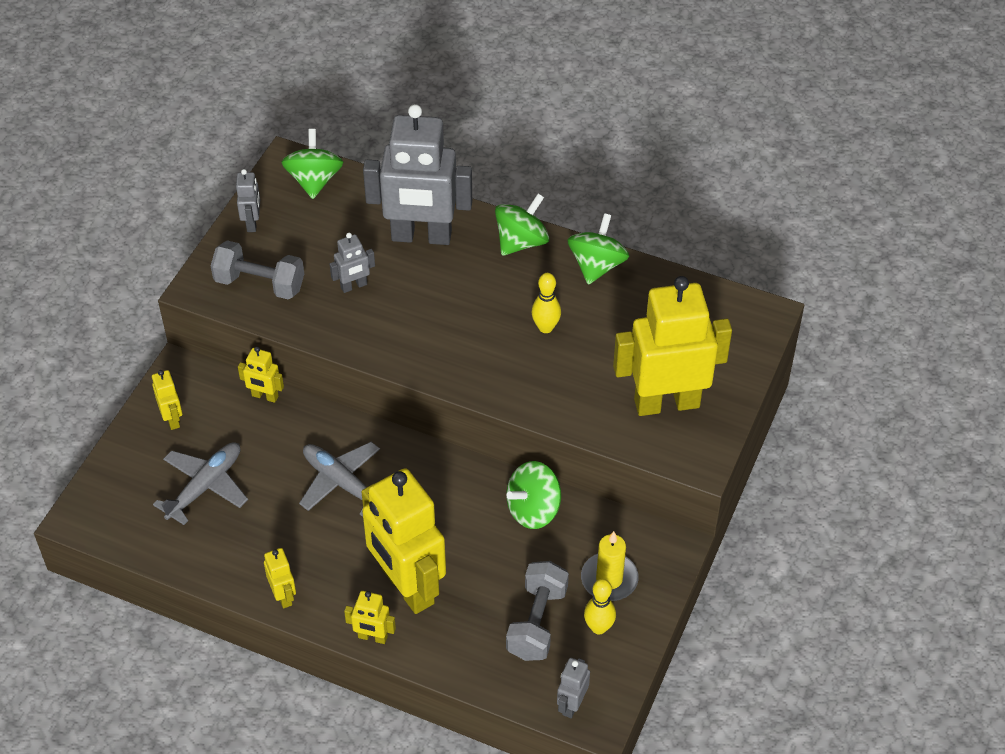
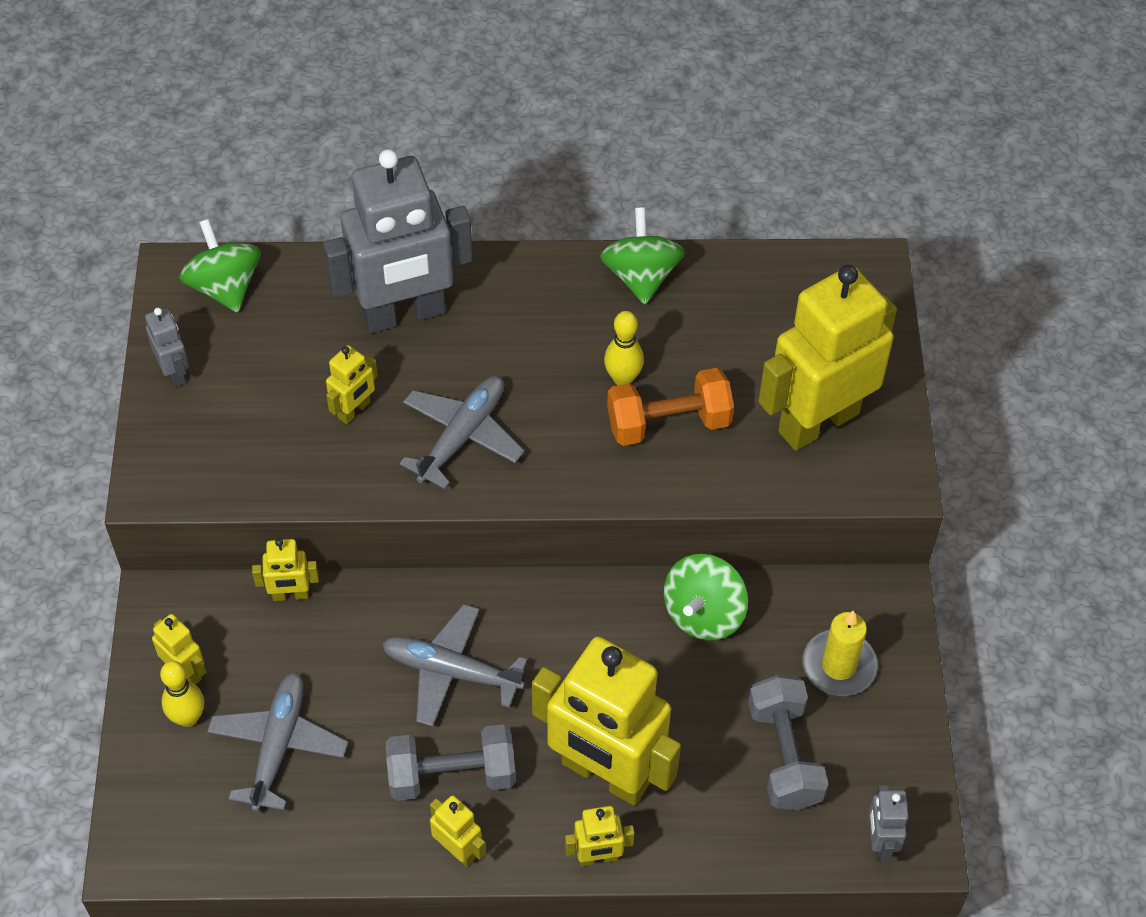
camera: 25 degrees left, 5 degrees up
(260, 284) = (230, 451): grey dumbbell -> grey dumbbell (452, 775)
(354, 286) = (354, 410): grey robot -> yellow robot
(416, 326) = (462, 436): none -> grey plane
(521, 242) = (532, 277): green spinning top -> none
(560, 367) = (668, 423): none -> orange dumbbell
(598, 627) = (859, 731): yellow bowling pin -> yellow bowling pin (188, 717)

